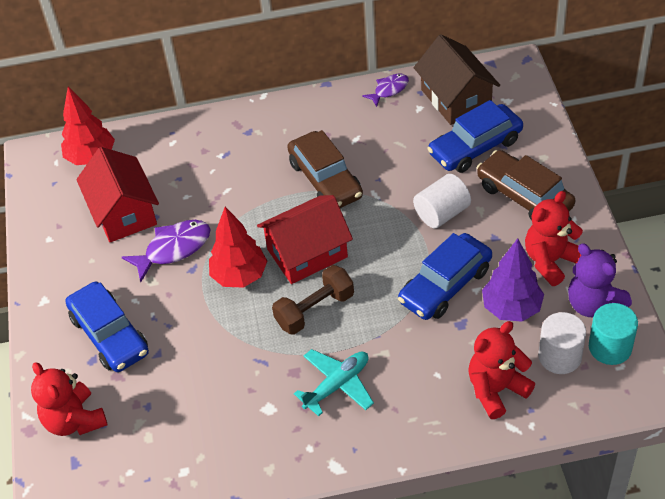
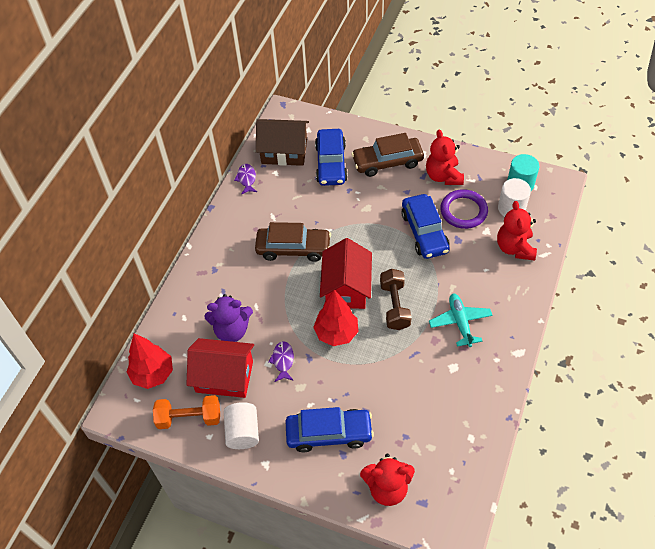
camera: 60 degrees left, 5 degrees up
(60, 212) = (189, 418): none -> orange dumbbell
(173, 249) = (283, 361): purple fish -> purple fish, size x0.61
(442, 213) = (369, 205): white cylinder -> white cylinder (243, 432)
(511, 308) = (463, 211): purple tree -> purple ring
(593, 304) = (487, 175): purple teddy bear -> purple teddy bear (232, 330)

